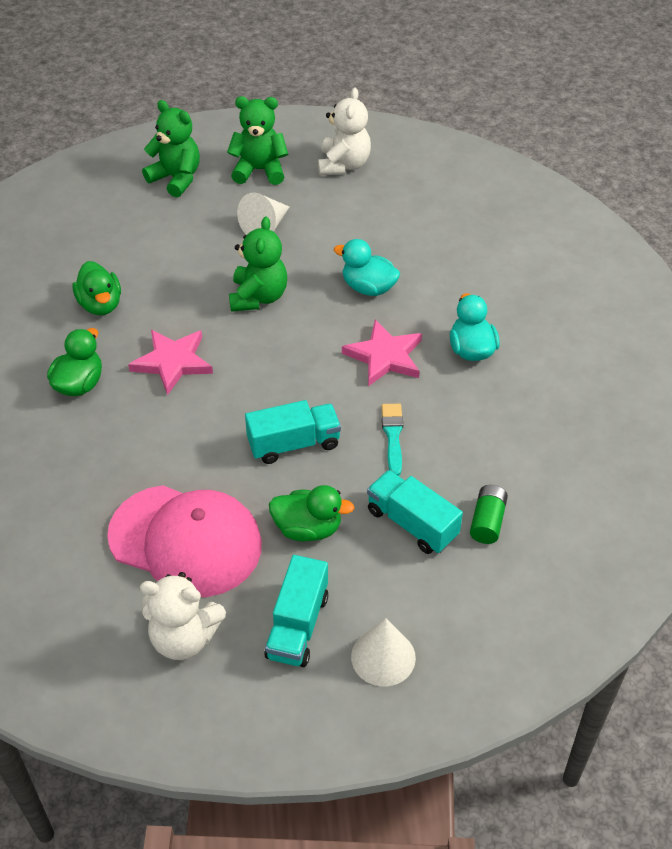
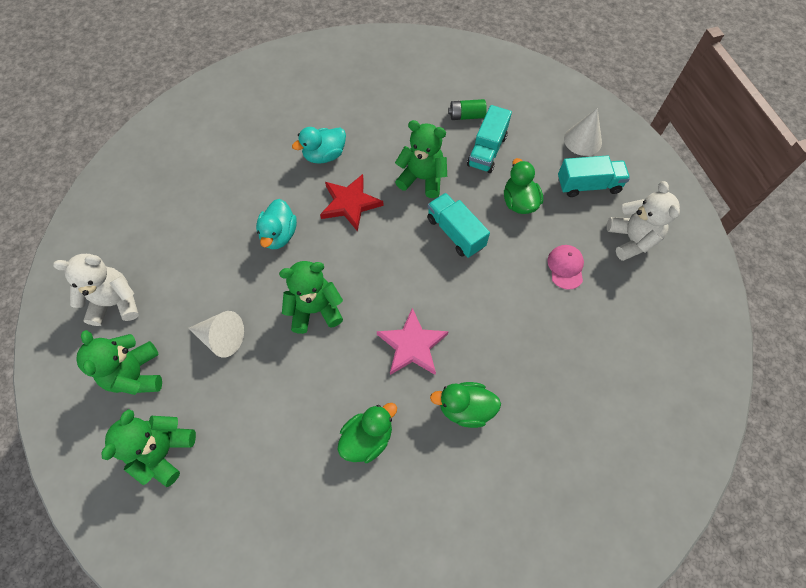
camera: 110 degrees left, 15 degrees up
(185, 540) = (565, 267): pink cap -> pink cap, size x0.43
(384, 356) = (350, 204): pink star -> red star
(393, 436) = (422, 179): turquoise brush -> green teddy bear

